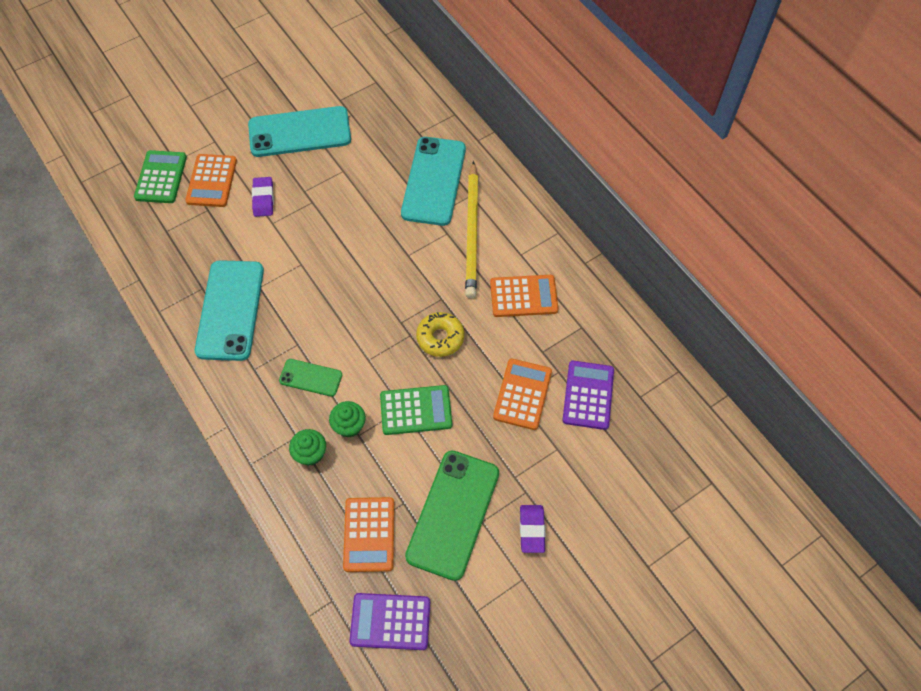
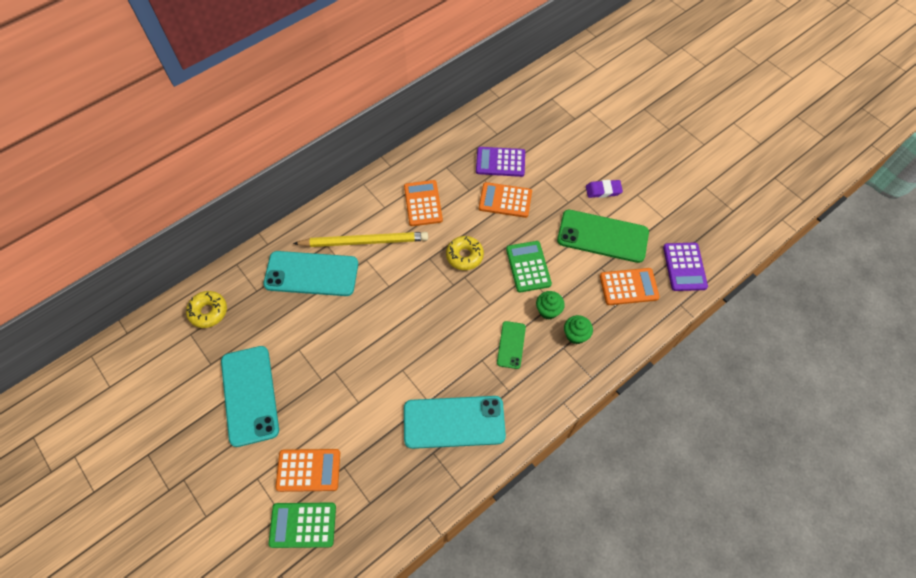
camera: 95 degrees left, 0 degrees up
(263, 199) = (330, 415): purple eraser -> none
(399, 94) = (208, 312): none -> yellow donut

